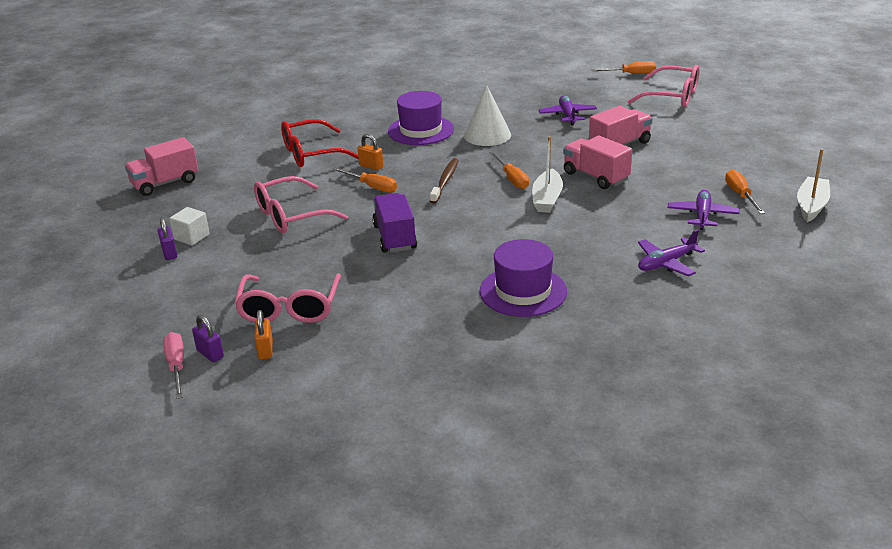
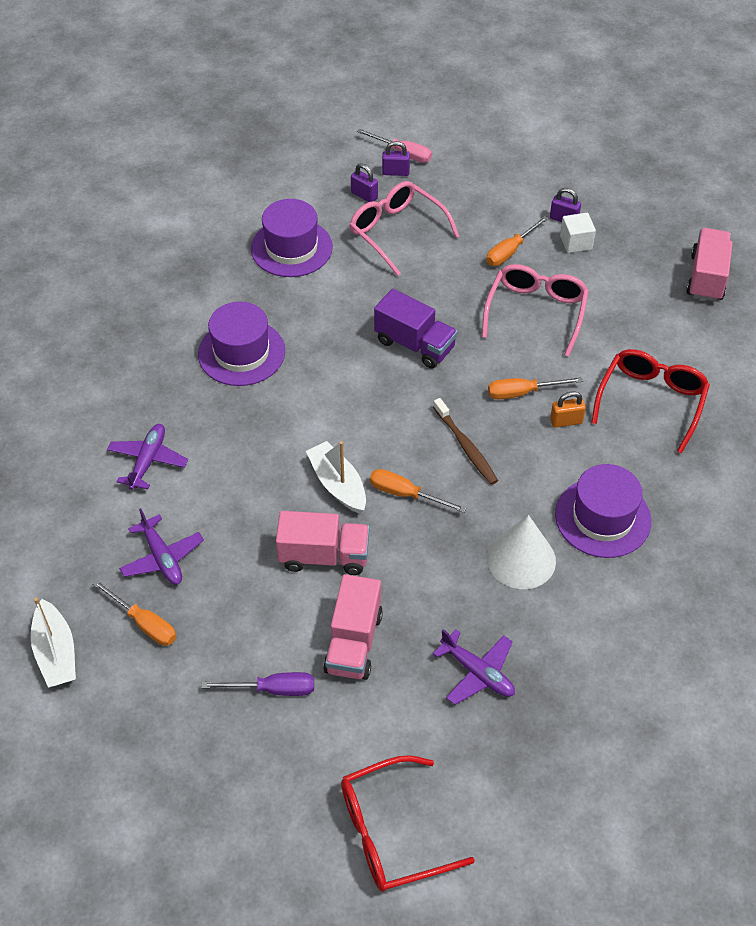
camera: 135 degrees right, 20 degrees up
(265, 350) = (364, 195): orange padlock -> purple padlock
(385, 342) = (291, 248): none -> purple hat
(631, 74) = (507, 871): orange screwdriver -> orange screwdriver (510, 251)
(672, 96) = (390, 833): pink glasses -> red glasses
(684, 147) = (273, 689): none -> purple screwdriver

